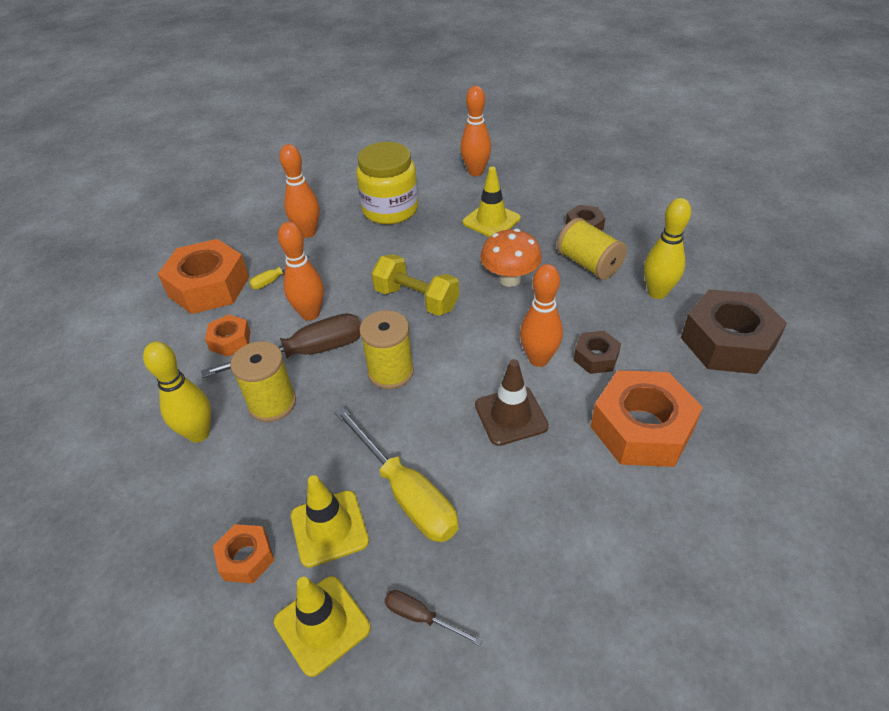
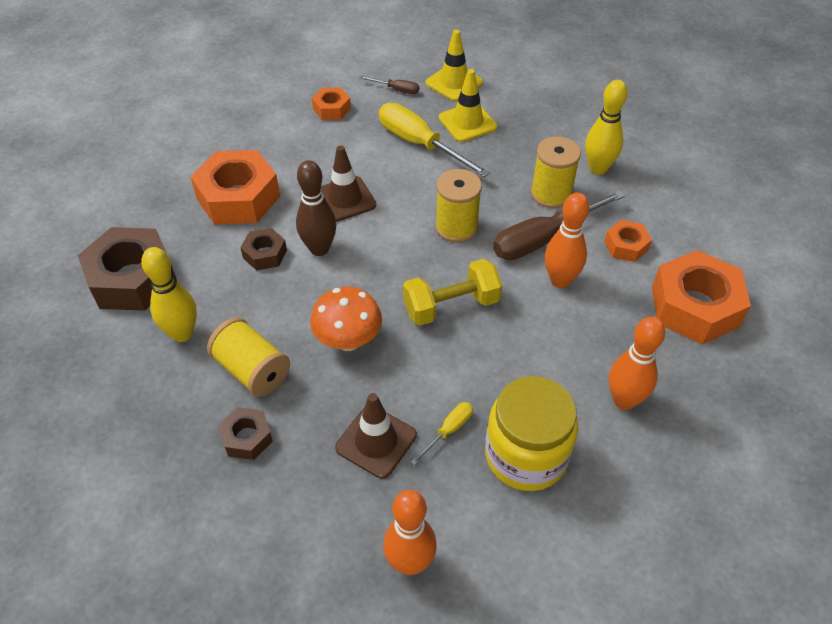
camera: 170 degrees right, 5 degrees up
(246, 558) = (515, 105): orange nut -> orange nut (332, 109)
(274, 279) = (625, 321): yellow screwdriver -> yellow screwdriver (448, 431)
(416, 299) = (451, 306): yellow dumbbell -> yellow dumbbell turned 45 degrees counterclockwise
(491, 220) = (376, 441): yellow traffic cone -> brown traffic cone
(538, 359) = (319, 249): orange bowling pin -> brown bowling pin

